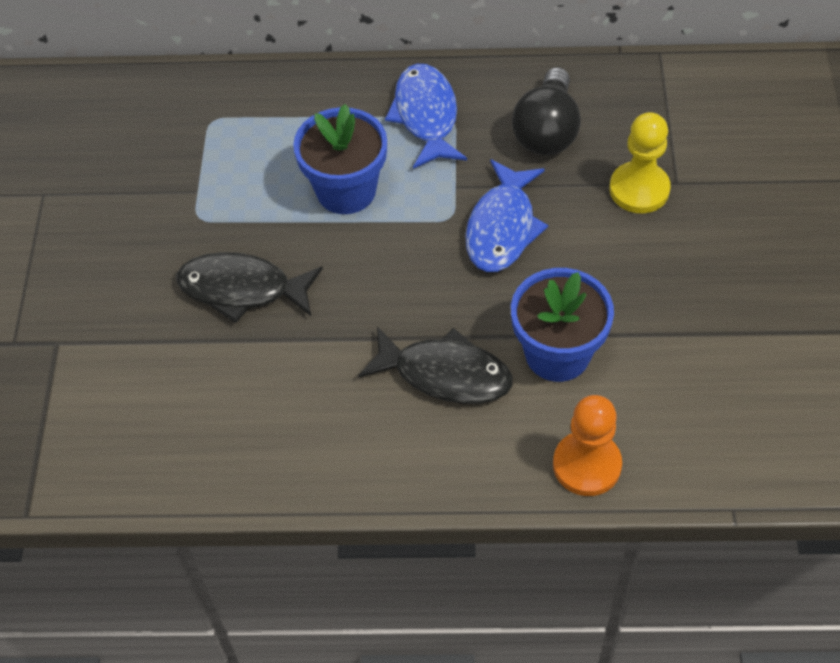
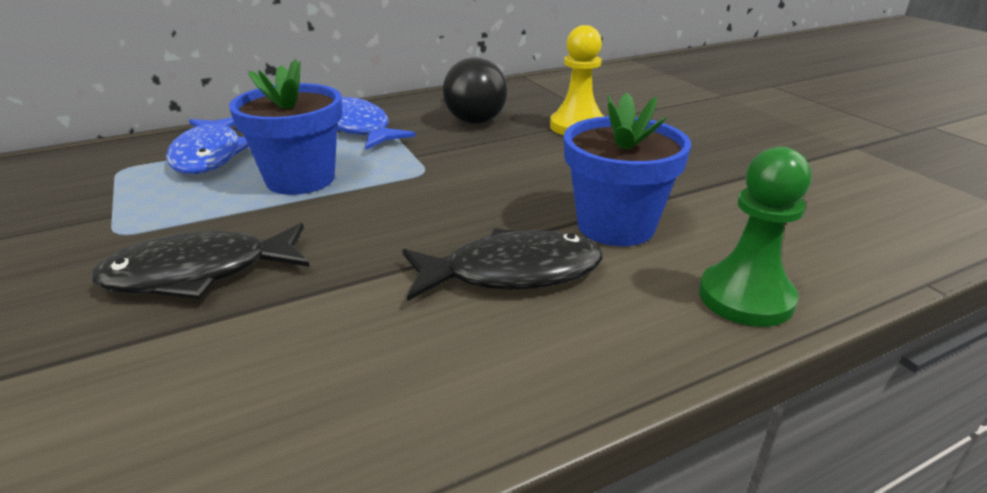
camera: 30 degrees left, 25 degrees down
(502, 227) = (480, 167): blue fish -> blue fish (209, 155)
(587, 465) = (745, 297): orange pawn -> green pawn

